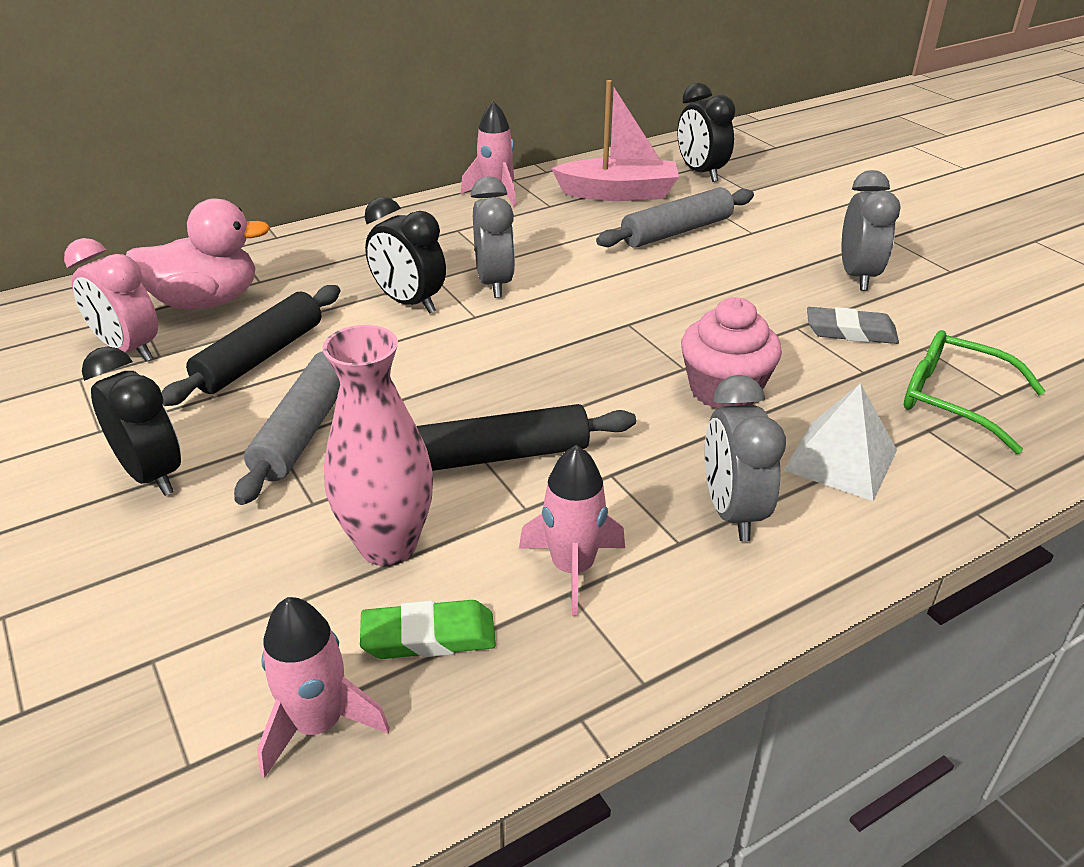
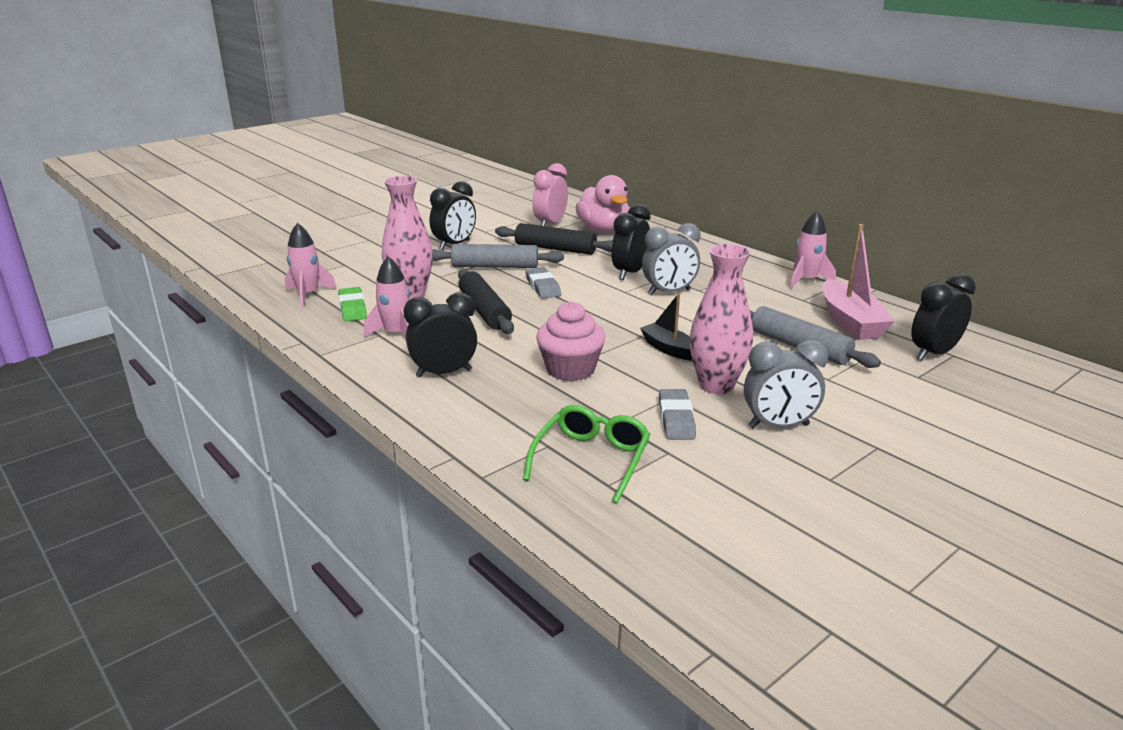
camera: 80 degrees right, 10 degrees down
(424, 386) = (542, 286): none -> grey eraser
(670, 310) = (668, 348): none -> black boat
(732, 512) = (444, 373): grey clock -> black clock
(769, 295) = (716, 385): none -> pink vase
(841, 460) = (501, 409): white pyramid -> none

